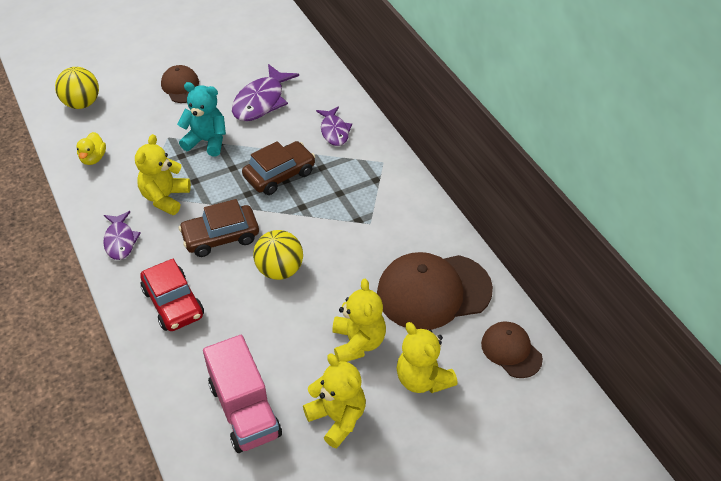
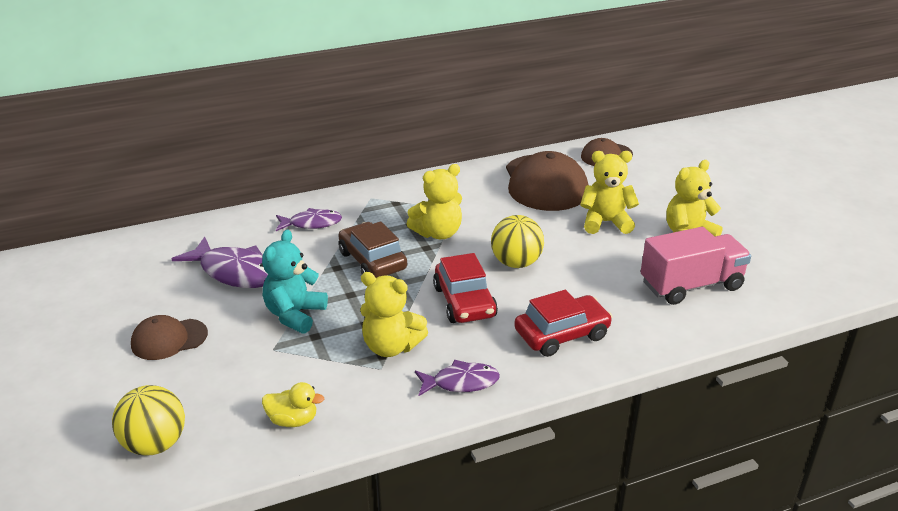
camera: 85 degrees left, 15 degrees down
(221, 237) = (464, 302): brown car -> red car
(422, 379) = (640, 194): yellow teddy bear -> yellow teddy bear (438, 233)

